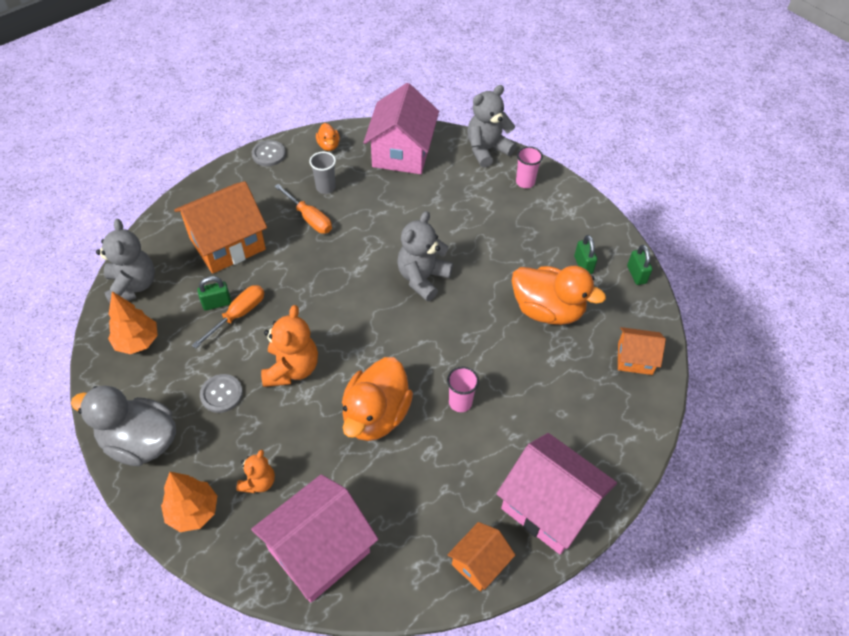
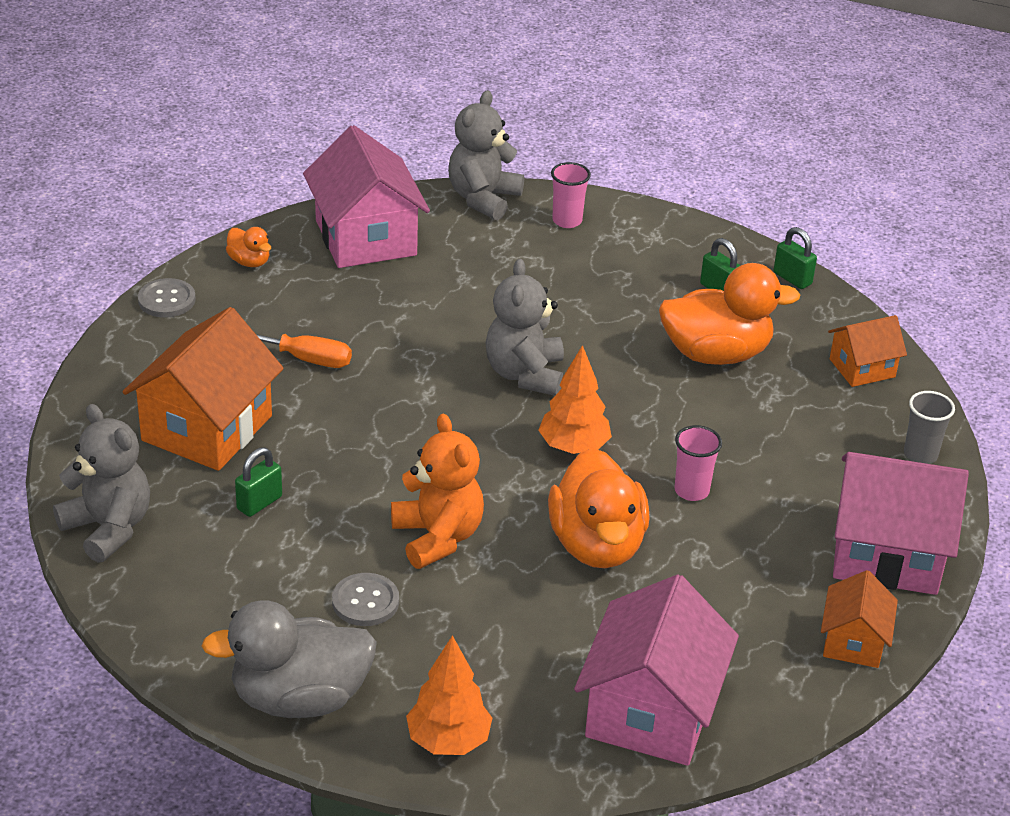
camera: 30 degrees left, 15 degrees down
(137, 342) = (183, 589): orange tree -> orange tree (573, 447)
(238, 315) = (304, 505): orange screwdriver -> none
(258, 482) = (507, 674): orange teddy bear -> none
(325, 187) = (292, 314): grey cup -> grey cup (920, 455)

